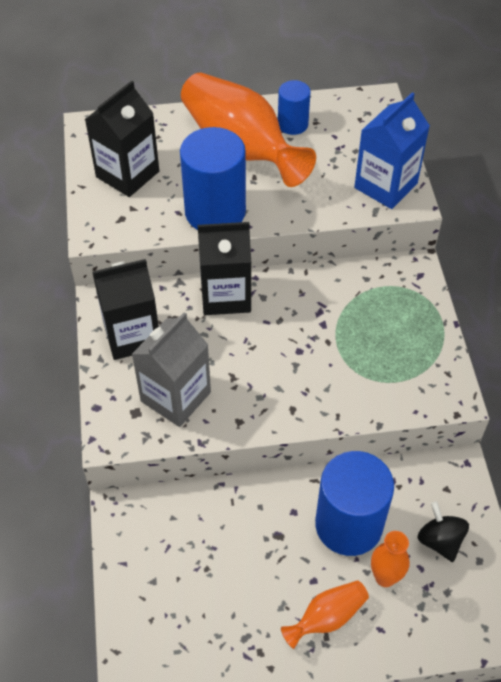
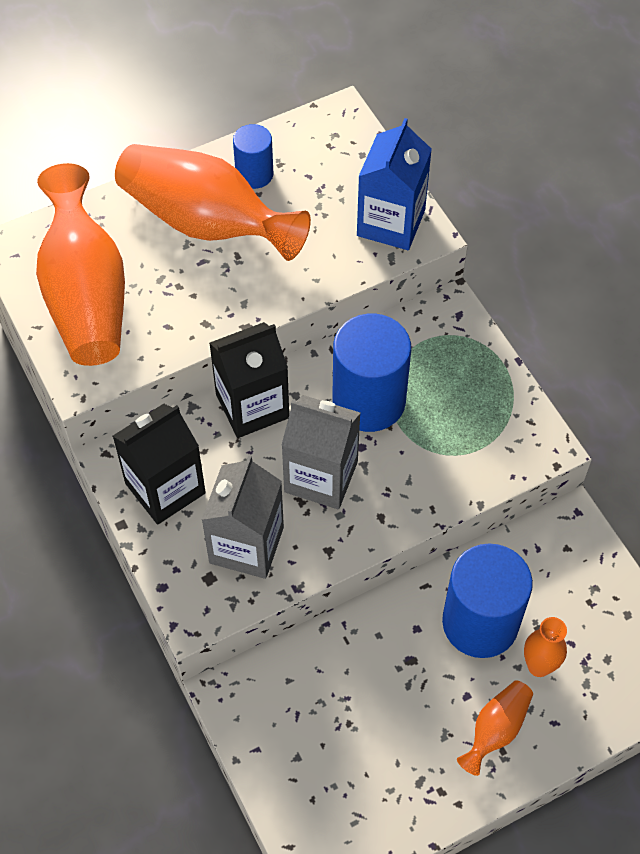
camera: 20 degrees left, 5 degrees up
(127, 174) = (86, 295): black carton -> orange vase
(215, 212) = (210, 313): blue cylinder -> blue cylinder (369, 401)
(257, 363) = (321, 476): none -> grey carton
(440, 540) = (580, 607): black spinning top -> none

